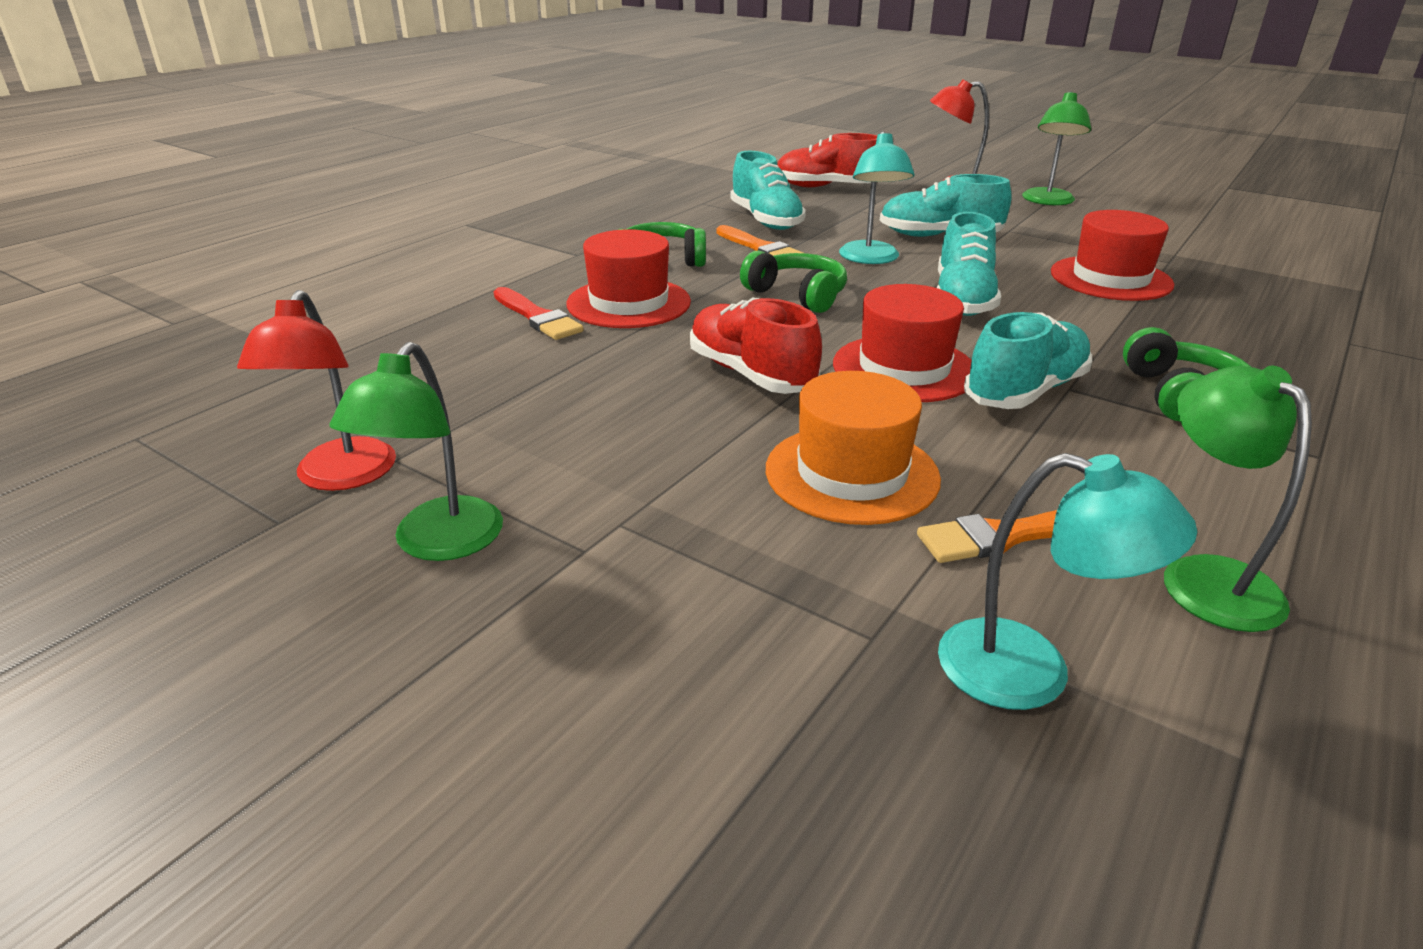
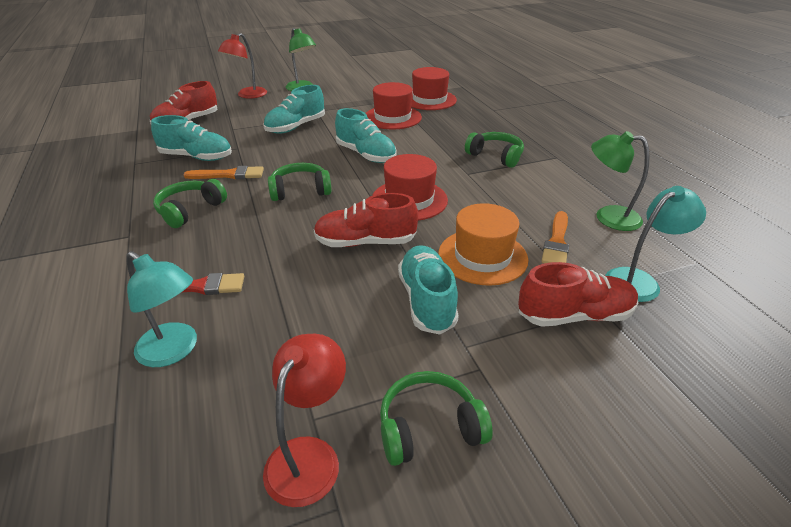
camera: 55 degrees left, 5 degrees up
(340, 477) = (309, 455): red lamp -> red lamp turned 105 degrees counterclockwise
(438, 543) = (429, 428): green lamp -> green headphones
(628, 303) = (229, 245): red hat -> red hat (429, 100)
(812, 611) = (574, 315): none -> red shoe
(870, 259) = (291, 154): turquoise lamp -> turquoise lamp (174, 351)
(1025, 391) = (460, 183): turquoise shoe -> turquoise shoe (427, 301)

